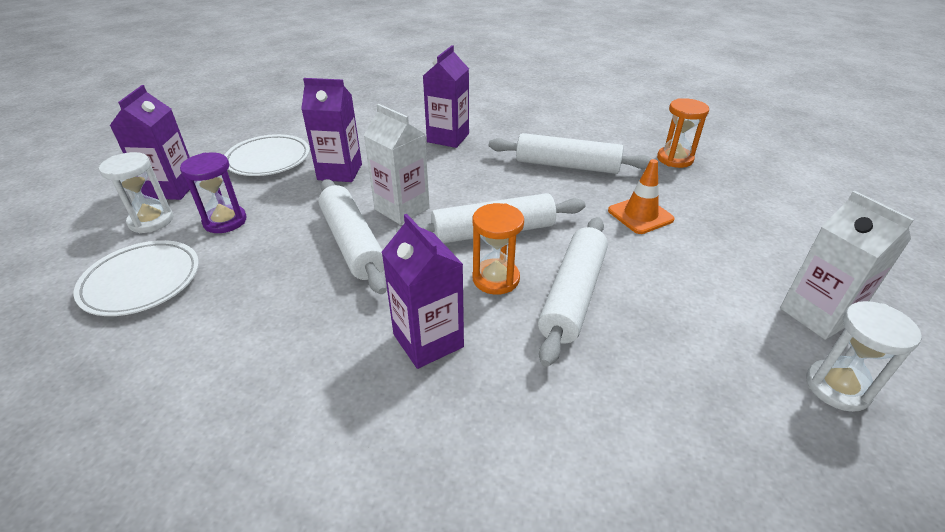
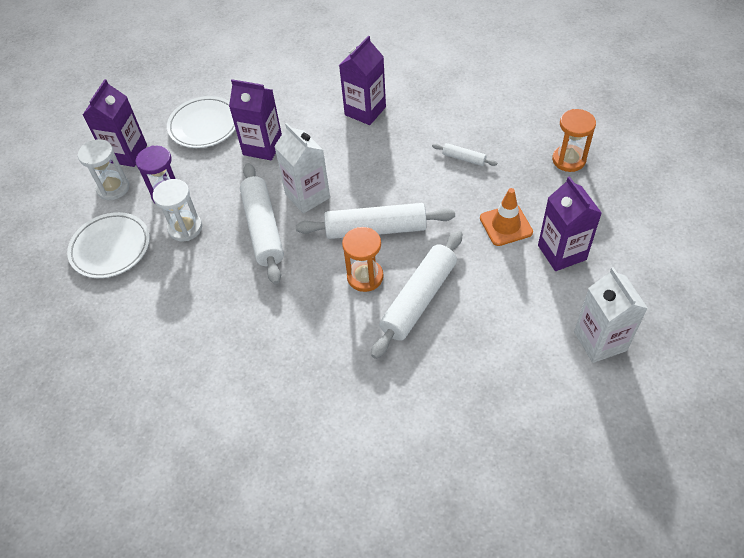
camera: 15 degrees right, 15 degrees up
(428, 341) = (303, 324): purple carton -> purple carton (562, 252)
(567, 165) = (464, 158): white rolling pin -> white rolling pin, size x0.46
(837, 387) = (577, 400): white hourglass -> white hourglass (185, 228)

